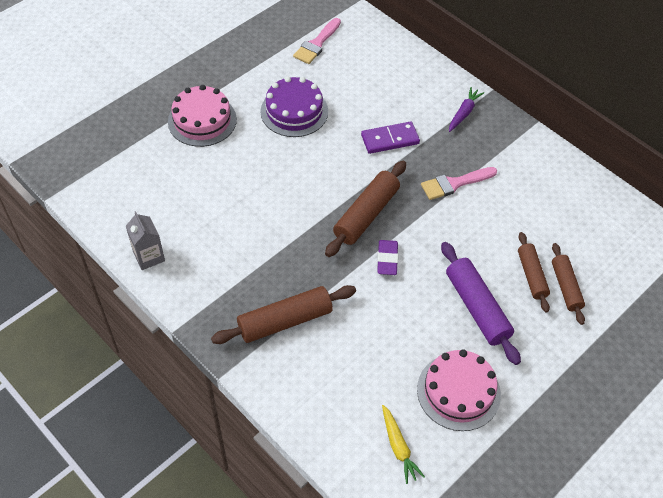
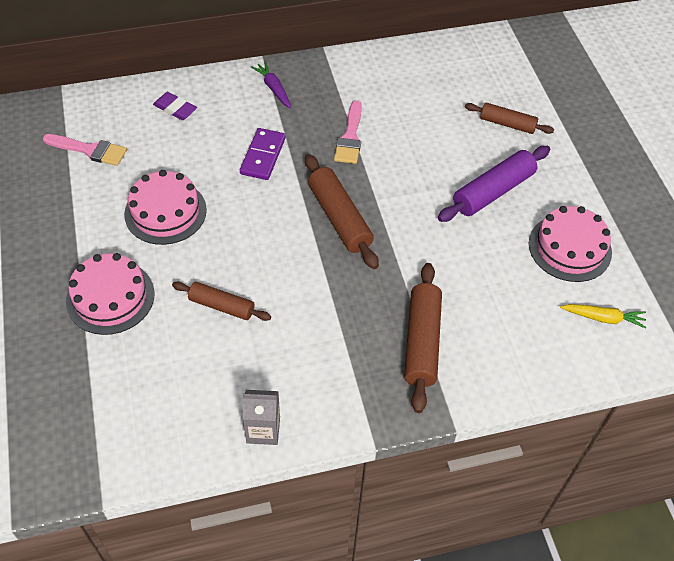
camera: 60 degrees left, 0 degrees up
(294, 111) = (165, 212): purple cake -> pink cake
(317, 44) = (89, 150): pink brush -> pink brush turned 45 degrees counterclockwise
(387, 259) = (401, 228): purple eraser -> purple eraser (175, 109)
(477, 307) = (493, 191): purple rolling pin -> purple rolling pin turned 45 degrees counterclockwise
(531, 275) = (482, 139): brown rolling pin -> brown rolling pin (222, 306)

